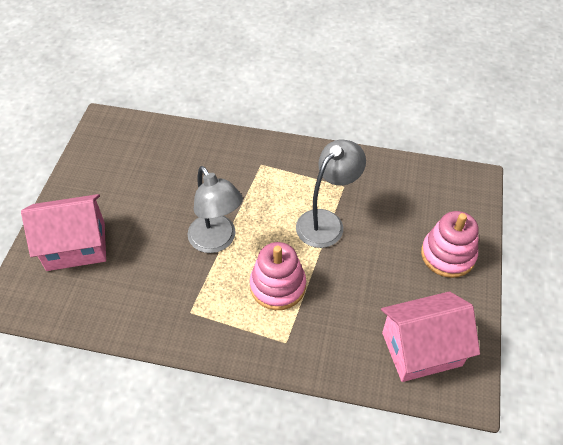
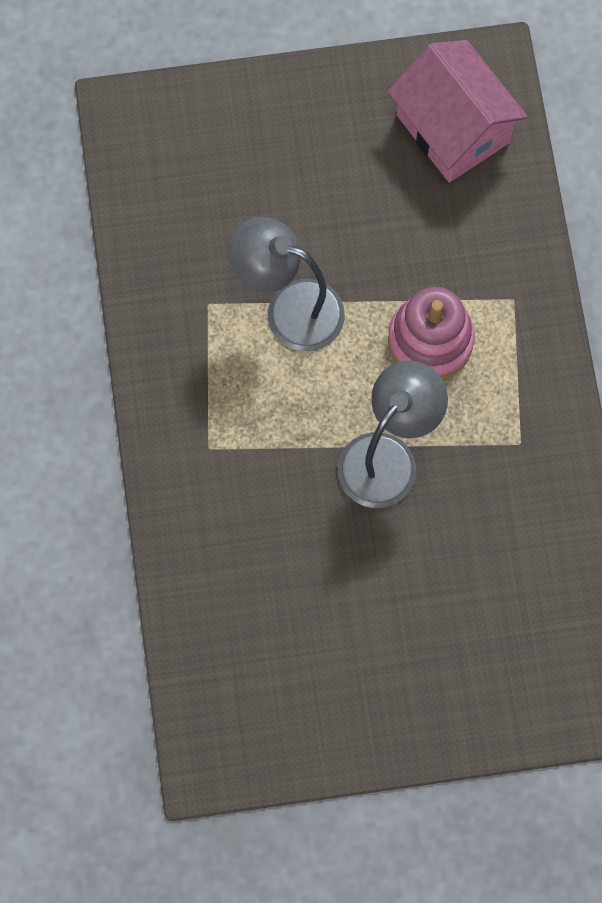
camera: 110 degrees left, 20 degrees up
(76, 246) = (479, 666): pink house -> none
(448, 255) = (285, 126): pink stacking toy -> none

